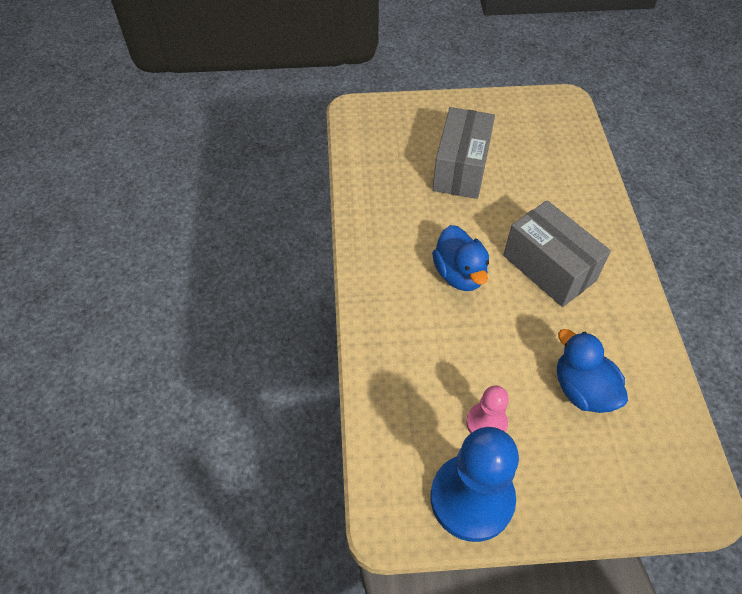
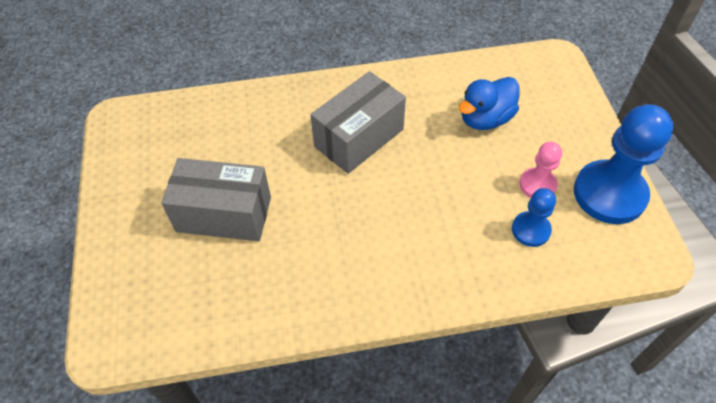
camera: 95 degrees left, 0 degrees up
(428, 402) = (530, 230): none -> blue pawn
(459, 274) = (376, 210): blue duck -> none

